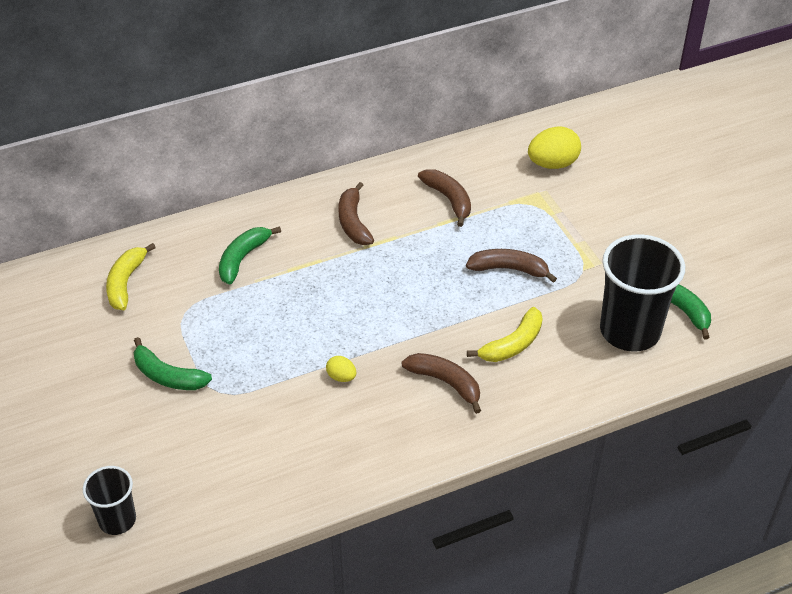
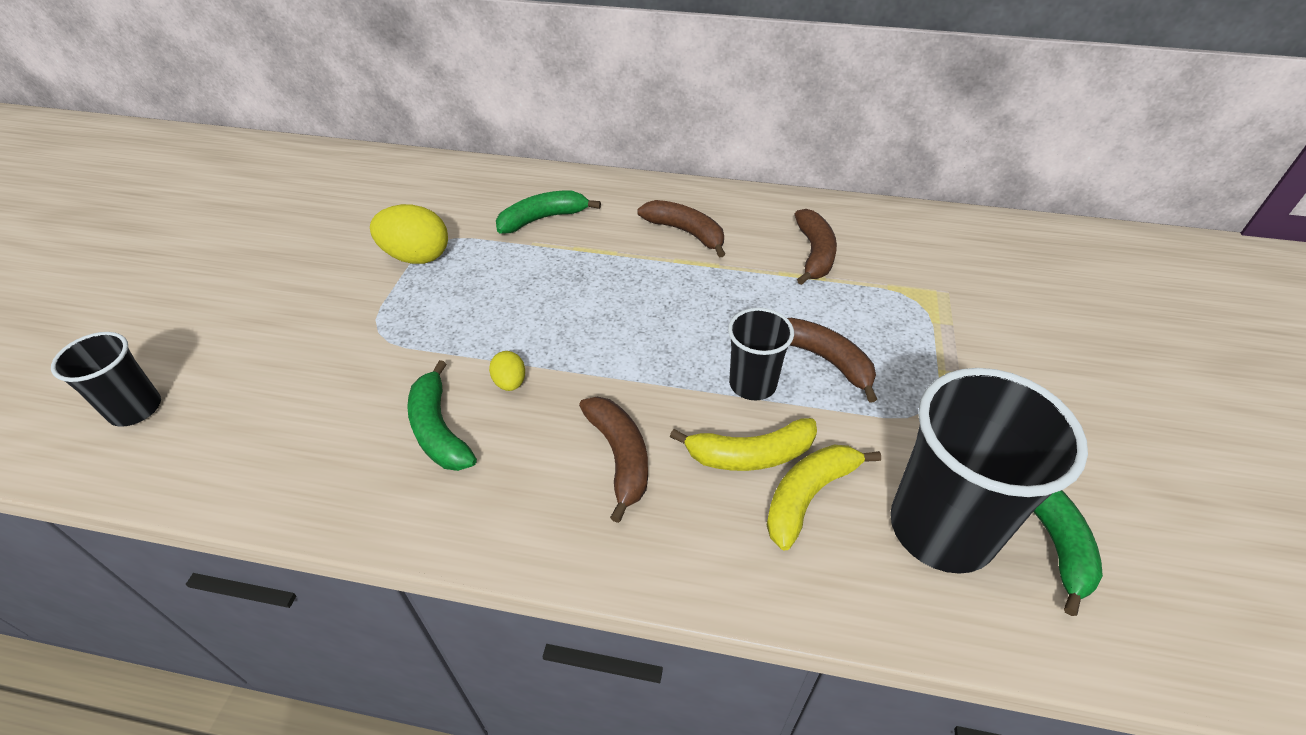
camera: 35 degrees right, 0 degrees up
(126, 283) = (420, 194): yellow banana -> yellow banana (808, 496)
(167, 376) = (354, 291): green banana -> green banana (439, 430)
(353, 222) = (686, 232): brown banana -> brown banana turned 105 degrees clockwise
(481, 304) = (752, 384): none -> black cup
(552, 164) = (979, 268): yellow egg -> yellow egg (417, 257)

